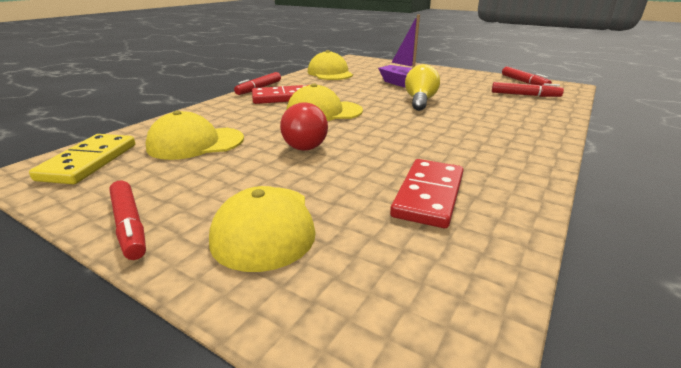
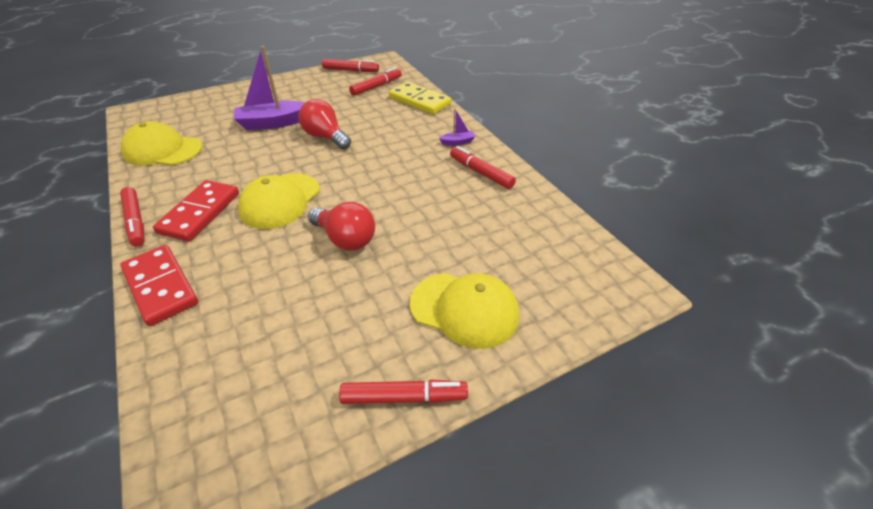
camera: 60 degrees left, 15 degrees up
(89, 162) = (214, 429): yellow domino -> yellow domino (419, 101)
(195, 143) = (259, 319): yellow cap -> none
(420, 101) = (325, 137): yellow light bulb -> red light bulb
(428, 195) = (484, 214): red domino -> red domino (160, 287)
(495, 174) = (481, 172): none -> red marker
(522, 148) = (457, 142): none -> purple boat

